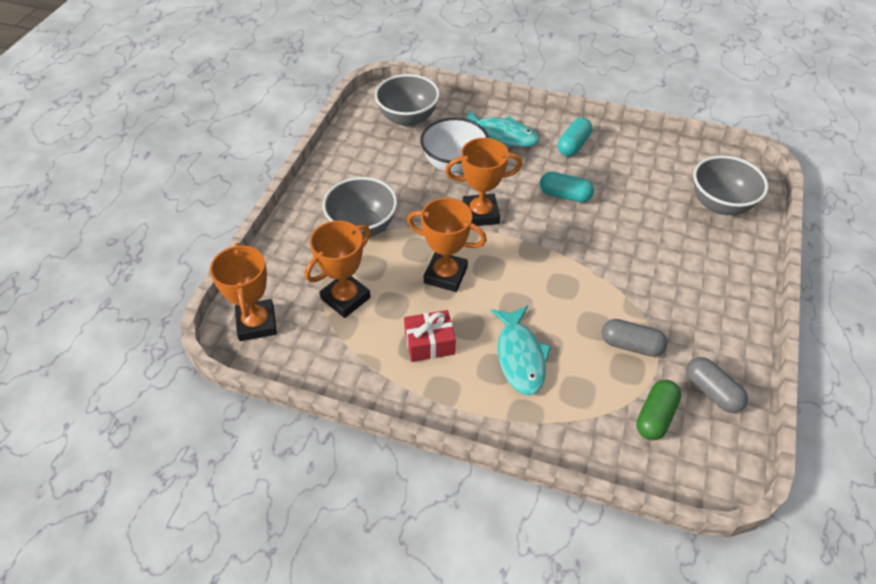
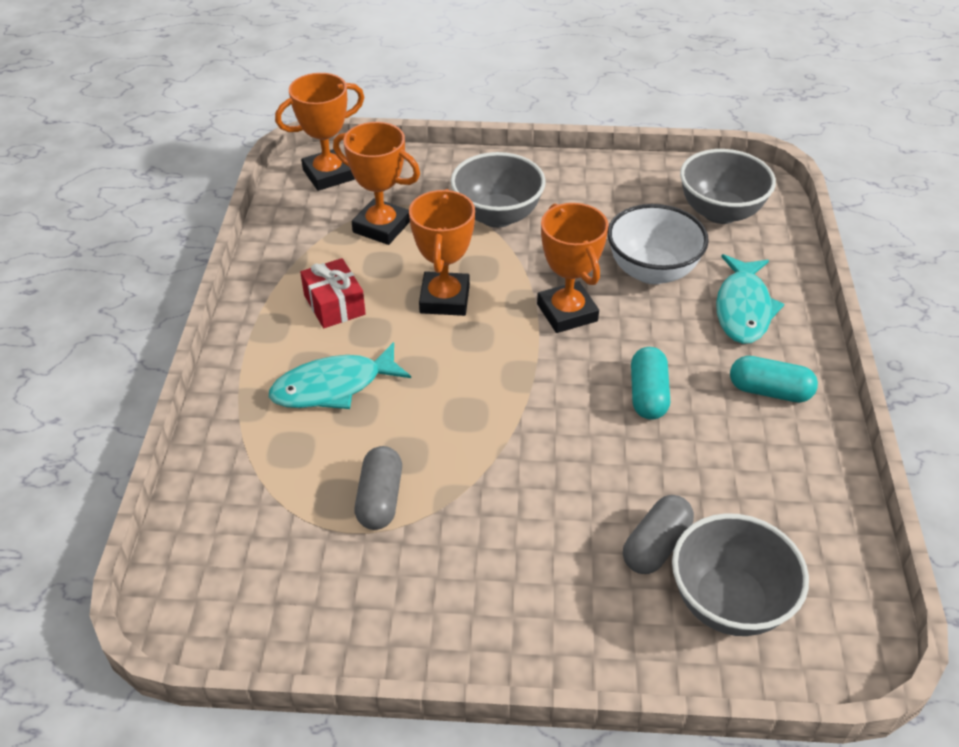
camera: 75 degrees right, 5 degrees down
(655, 416) = (265, 535): green capsule -> none
(711, 392) = (318, 600): grey capsule -> grey capsule (656, 545)

